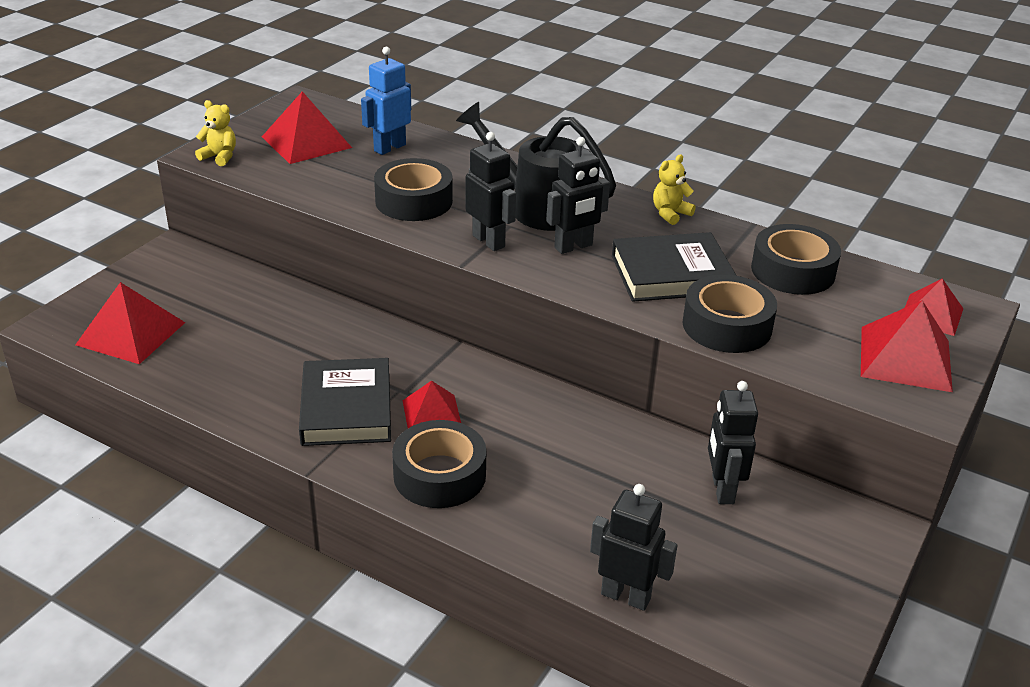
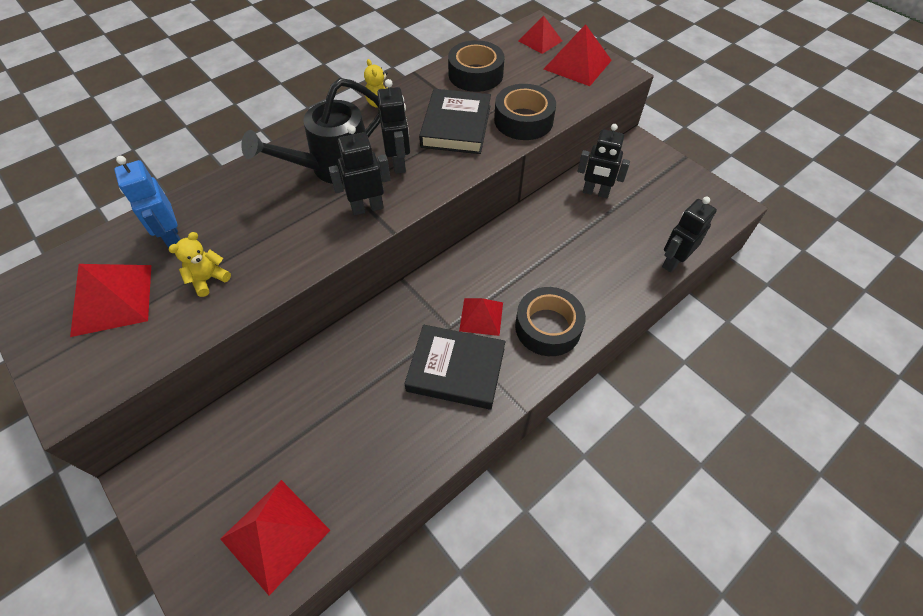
camera: 70 degrees left, 20 degrees up
(219, 157) = (87, 382): yellow teddy bear -> yellow teddy bear (208, 279)
(414, 201) = (278, 240): black tape -> none

